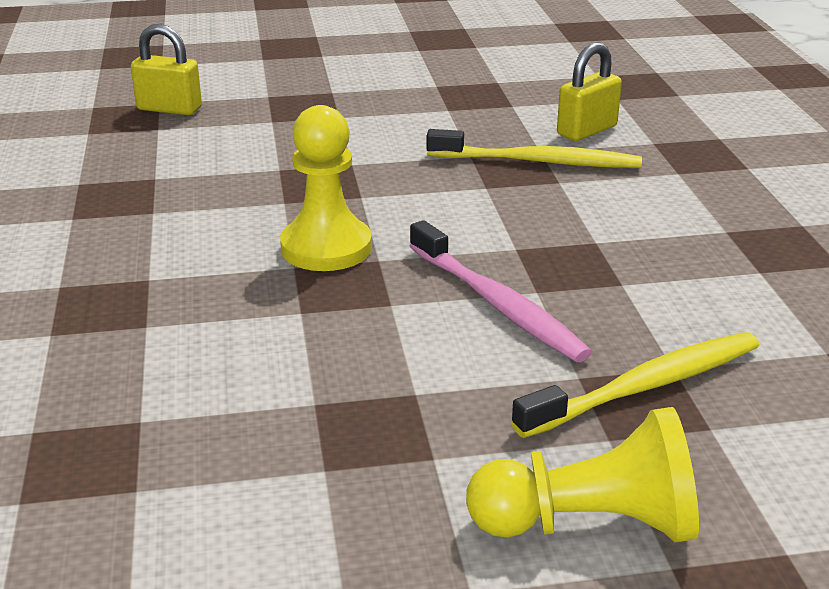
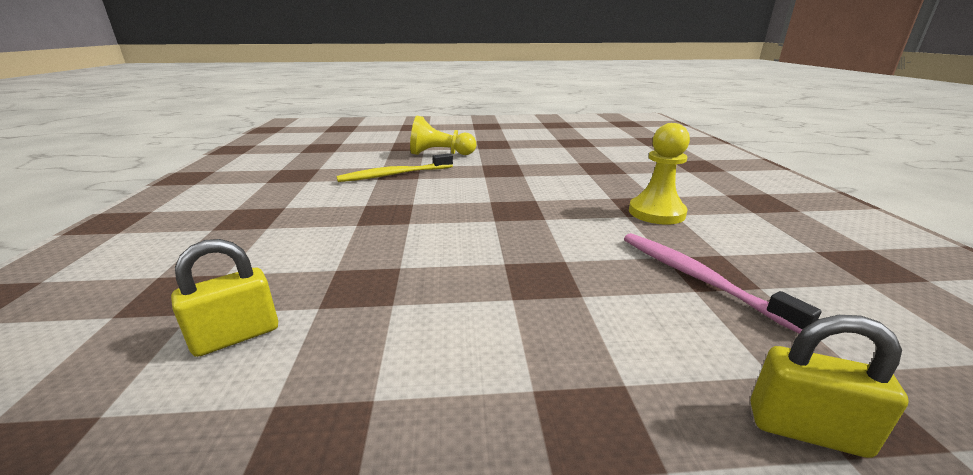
camera: 175 degrees left, 5 degrees down
(326, 248) = (527, 227): yellow pawn -> yellow pawn (656, 213)
(496, 303) = (437, 199): pink toothbrush -> pink toothbrush (698, 278)
(537, 161) = (334, 291): yellow toothbrush -> none

